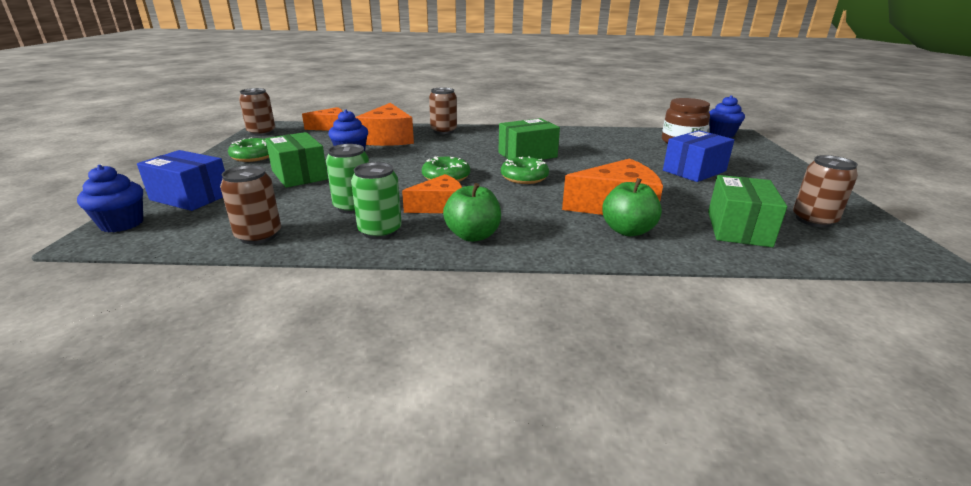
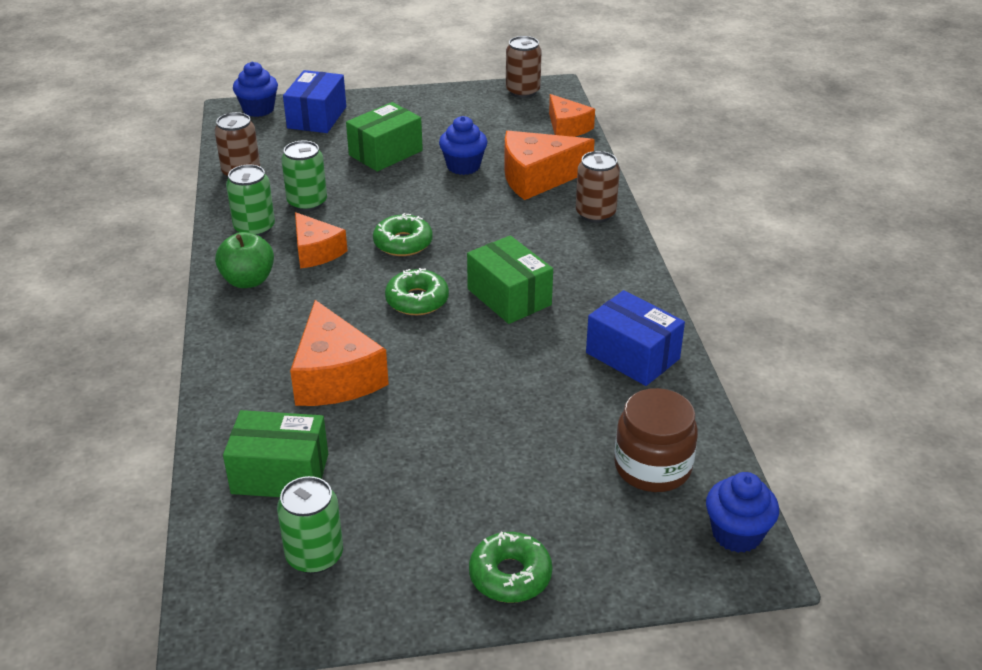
camera: 80 degrees right, 10 degrees up
(254, 156) = (434, 112): green donut -> green donut (510, 575)
(627, 231) = (267, 382): green apple -> none
(694, 171) = (490, 462): blue box -> blue box (632, 356)
(813, 220) = (314, 555): brown can -> green can

